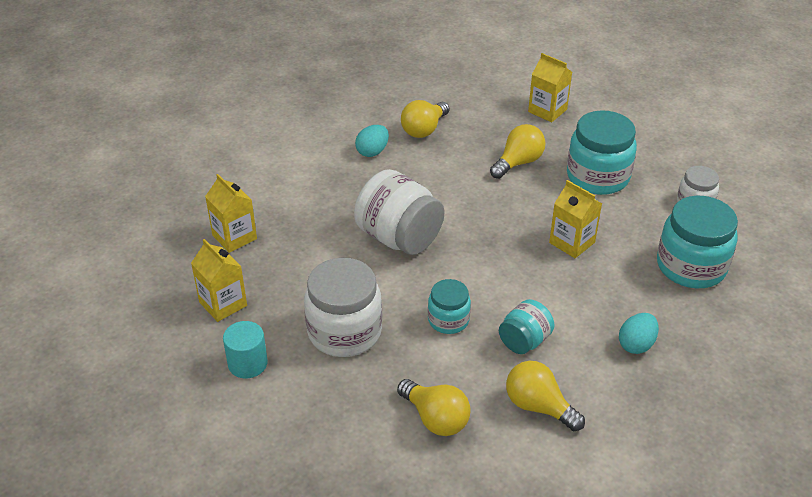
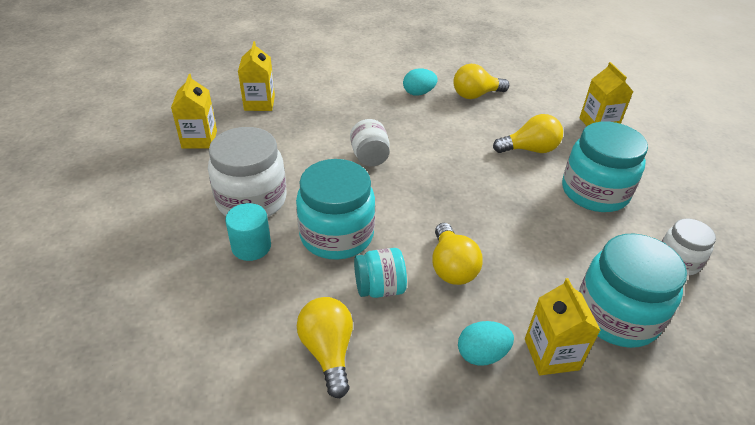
camera: 35 degrees right, 0 degrees up
(247, 363) = (164, 185): turquoise cylinder -> turquoise cylinder (251, 246)
(399, 238) = (369, 157): white jar -> white jar, size x0.57
(435, 418) = (235, 305): yellow light bulb -> yellow light bulb (451, 267)
(448, 320) = (336, 235): turquoise jar -> turquoise jar, size x1.77
(572, 242) = (512, 232): yellow carton -> yellow carton (551, 354)

